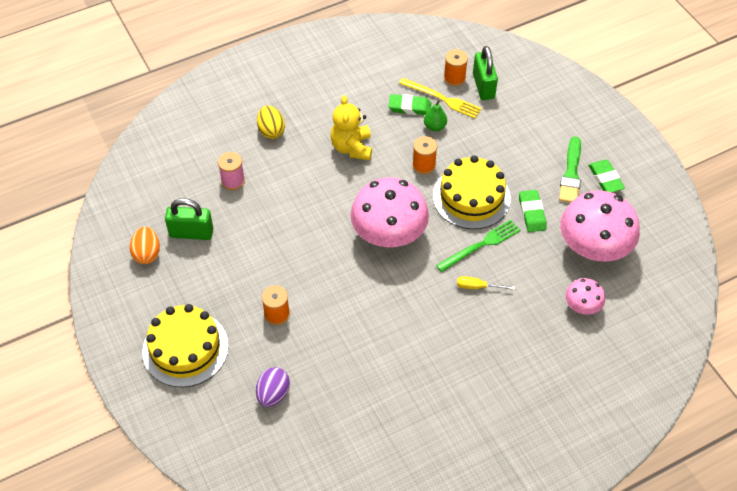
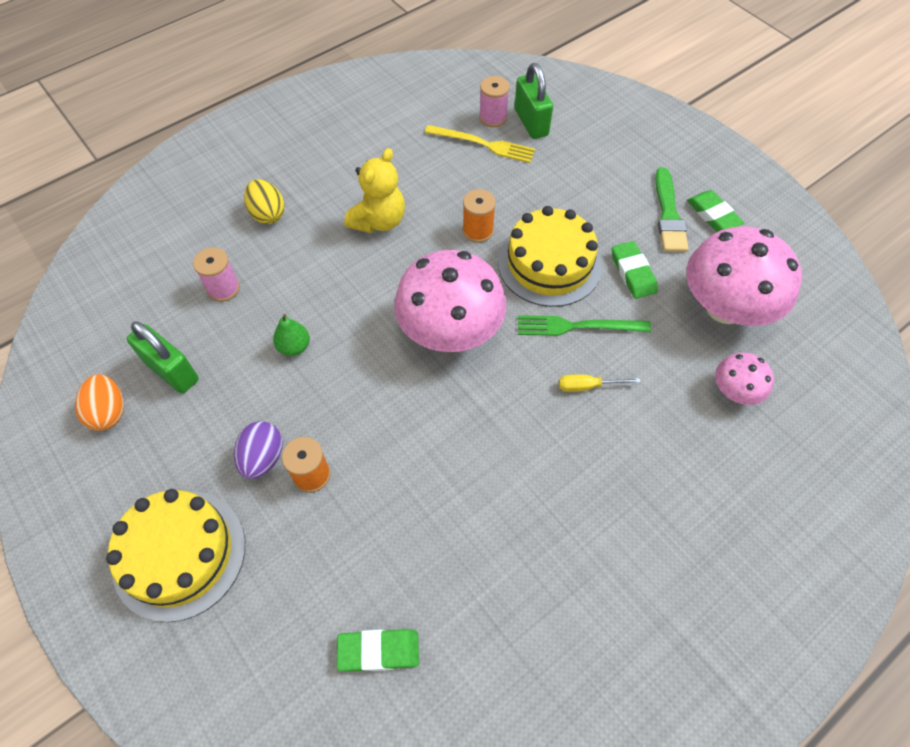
camera: 10 degrees left, 5 degrees up
(191, 233) = (172, 371): green padlock -> green padlock turned 45 degrees clockwise
(273, 394) = (324, 606): purple egg -> purple egg (263, 458)
(352, 147) = (379, 221): yellow teddy bear -> yellow teddy bear turned 135 degrees counterclockwise
(409, 107) = (444, 160): green eraser -> green eraser (378, 651)
(434, 126) = (481, 179): green pear -> green pear (294, 347)
(454, 78) = (493, 117): orange spool -> pink spool
(481, 245) = (577, 326): green fork -> green fork turned 135 degrees counterclockwise

